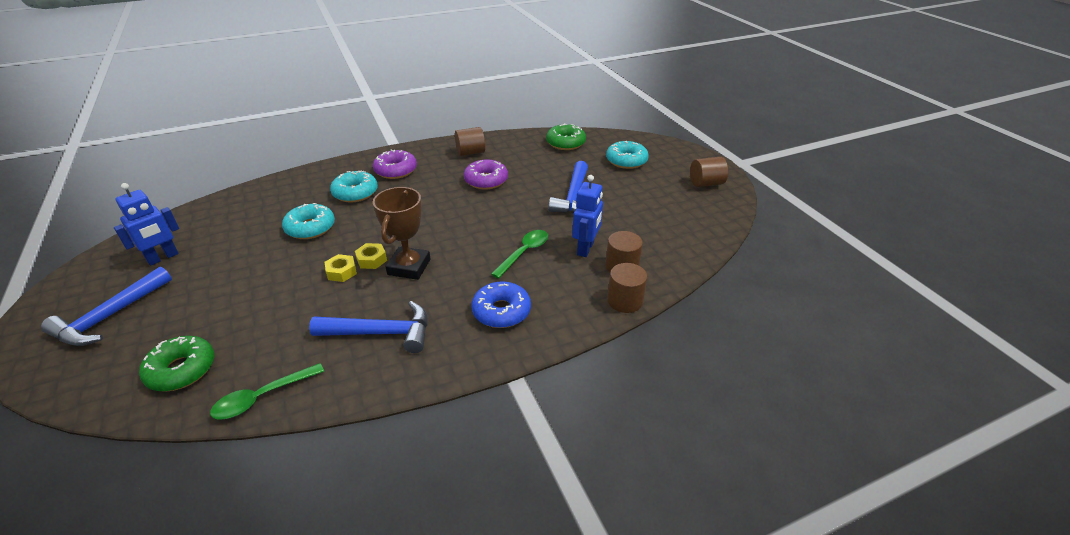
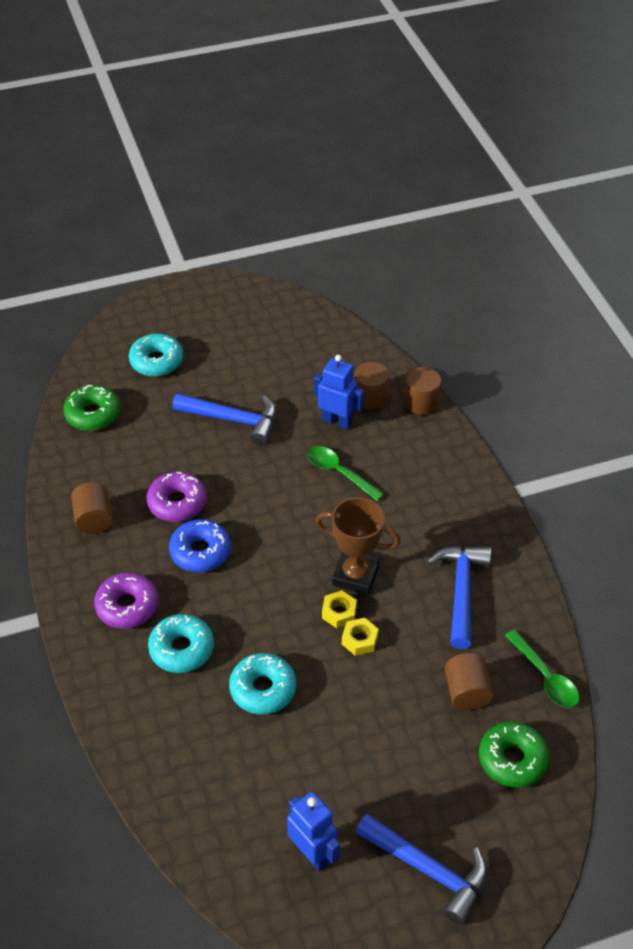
camera: 85 degrees left, 10 degrees up
(501, 311) = (433, 495): blue donut -> blue donut (200, 552)
(706, 183) = (224, 304): brown cylinder -> brown cylinder (467, 692)

